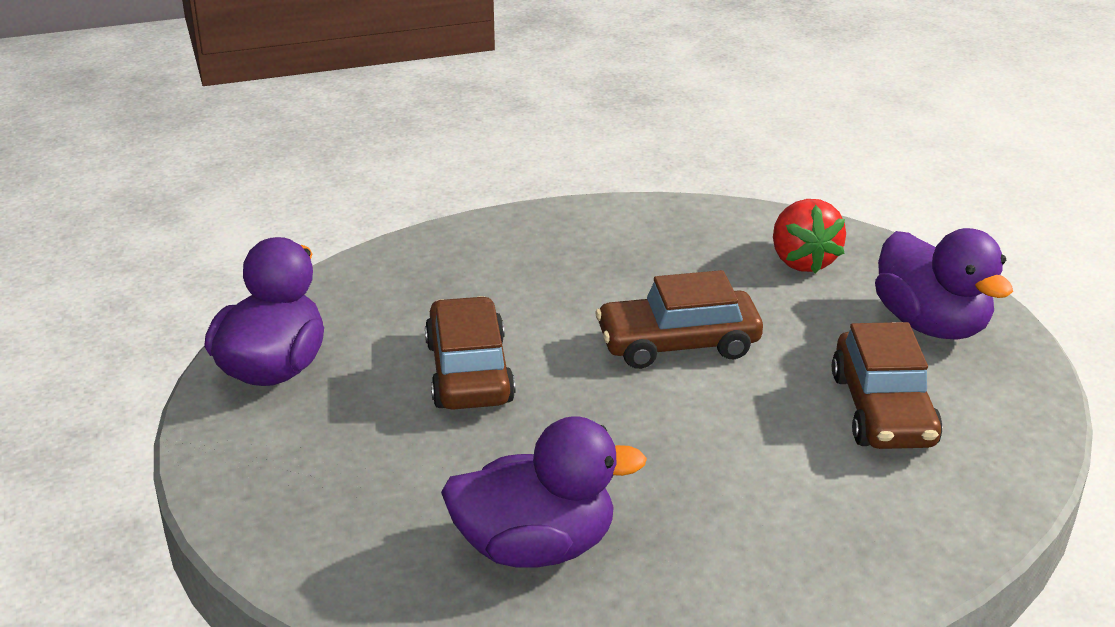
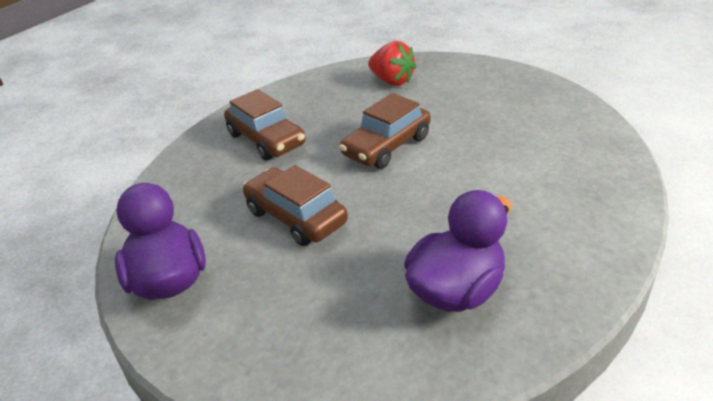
camera: 35 degrees left, 5 degrees up
(883, 410) = (516, 129): brown car -> brown car (266, 140)
(931, 325) = (484, 83): purple duck -> none

